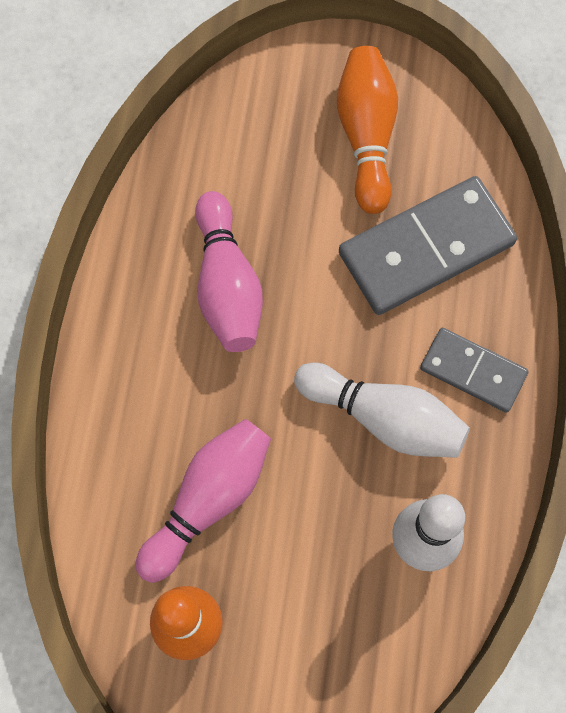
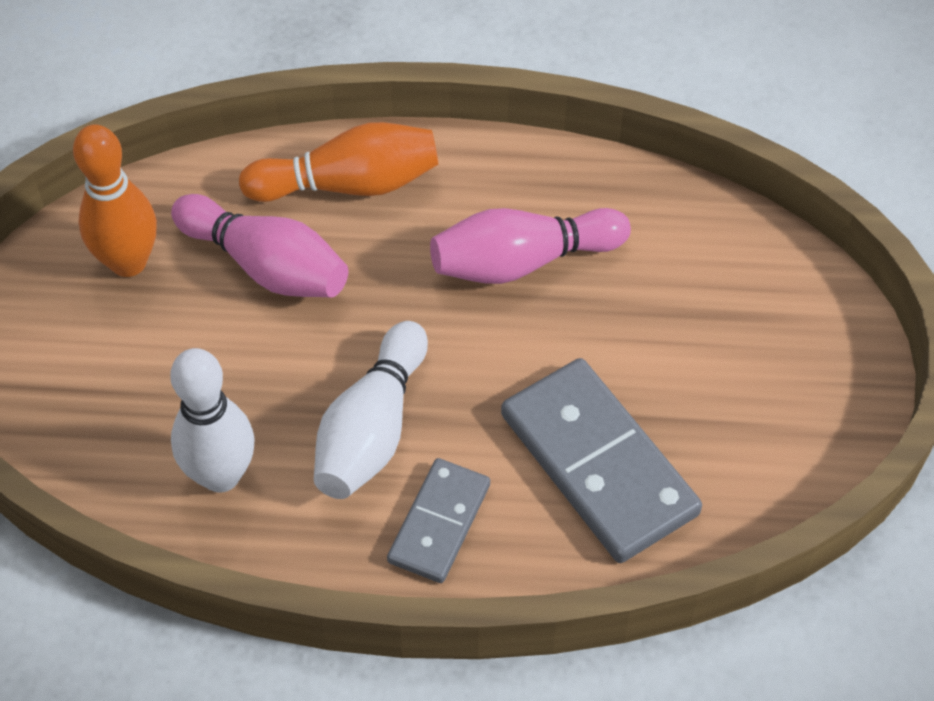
camera: 85 degrees right, 15 degrees down
(366, 136) = (744, 390): orange bowling pin -> orange bowling pin (349, 184)

